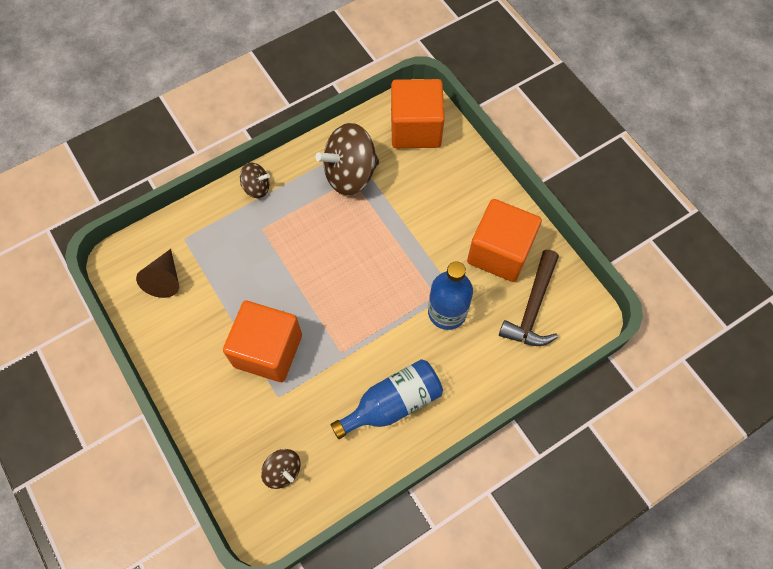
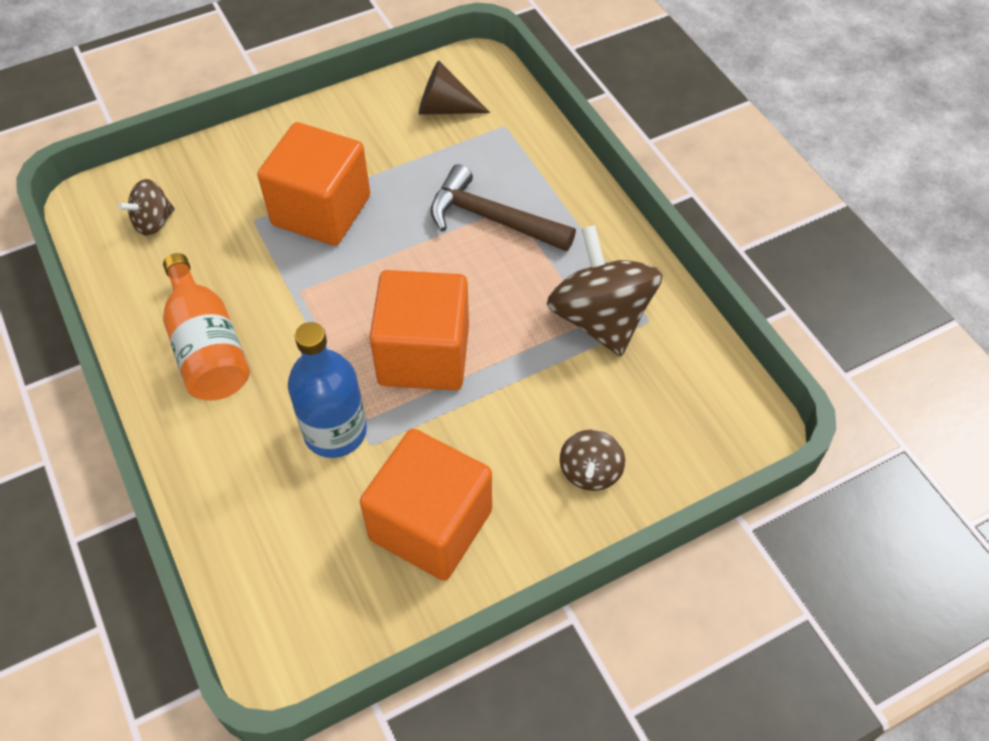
camera: 95 degrees right, 10 degrees down
(256, 188) = (581, 202): brown spinning top -> brown spinning top (590, 472)
(392, 403) = (207, 347): blue bottle -> orange bottle
(415, 129) = (692, 419): orange cube -> orange cube (424, 355)
(532, 307) = (318, 563): brown hammer -> brown hammer (492, 219)

